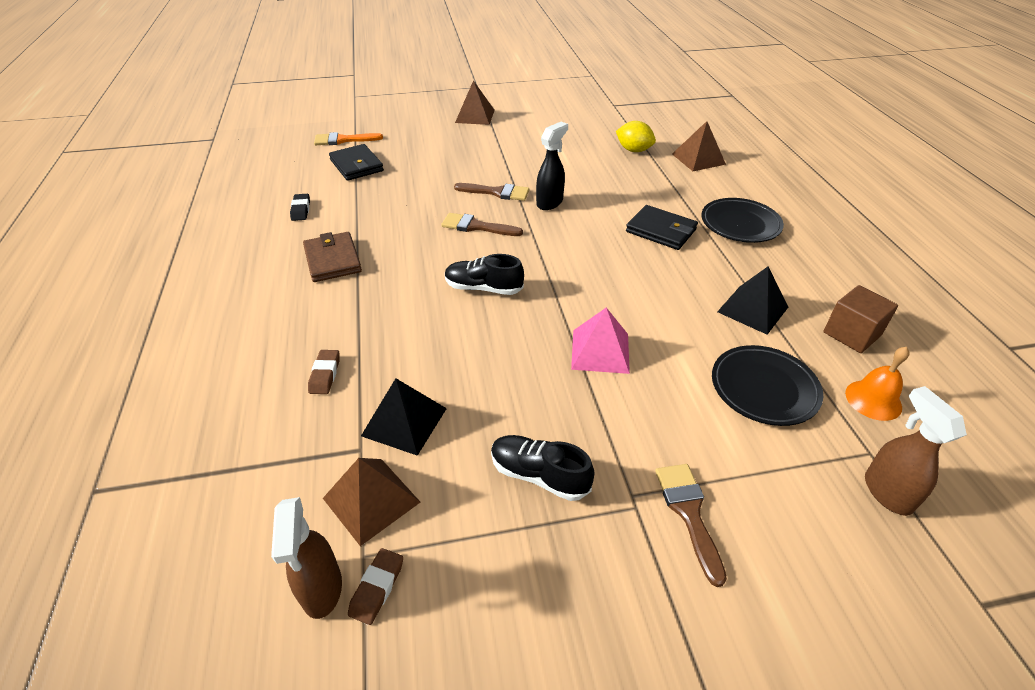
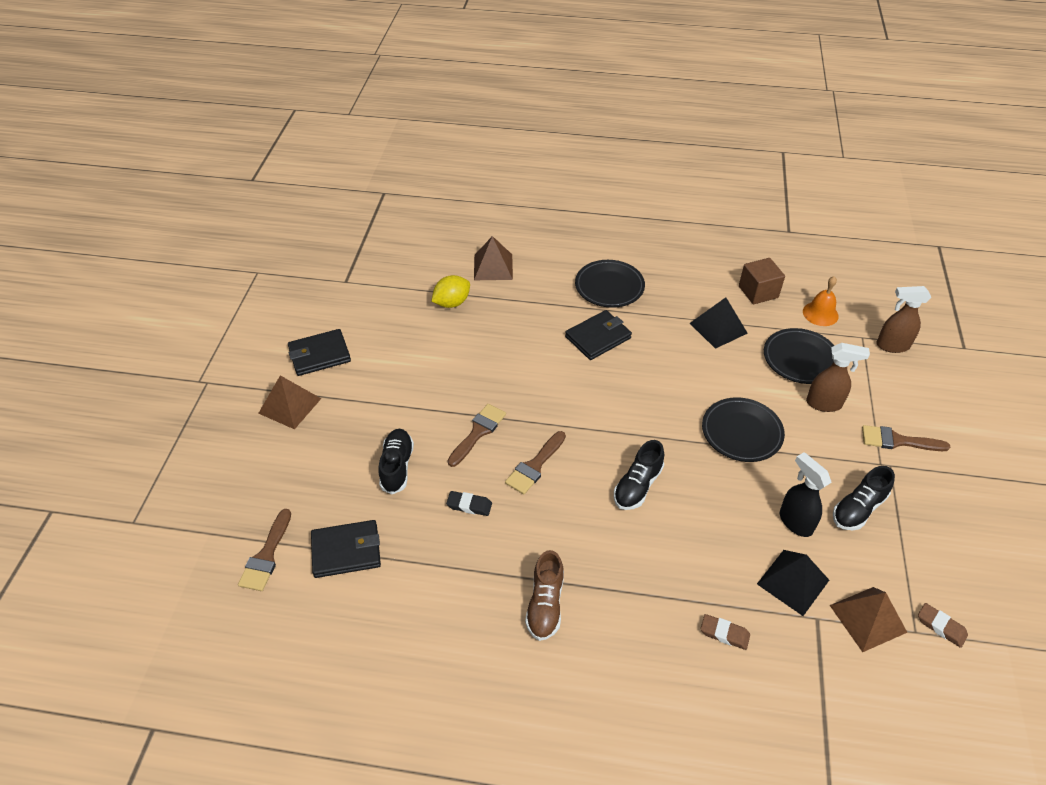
camera: 70 degrees left, 5 degrees up
(301, 210) = (425, 625): black eraser -> black eraser (469, 505)
(322, 590) = (941, 661): brown spray bottle -> brown spray bottle (824, 404)
(332, 260) = (545, 604): brown wallet -> brown shoe
(343, 140) = (266, 556): orange brush -> brown brush
(441, 166) = (397, 467): none -> black shoe
(530, 114) = (319, 355): none -> black wallet
(550, 203) = (518, 397): black spray bottle -> black spray bottle (795, 522)
(600, 351) = (741, 432): pink pyramid -> black plate

